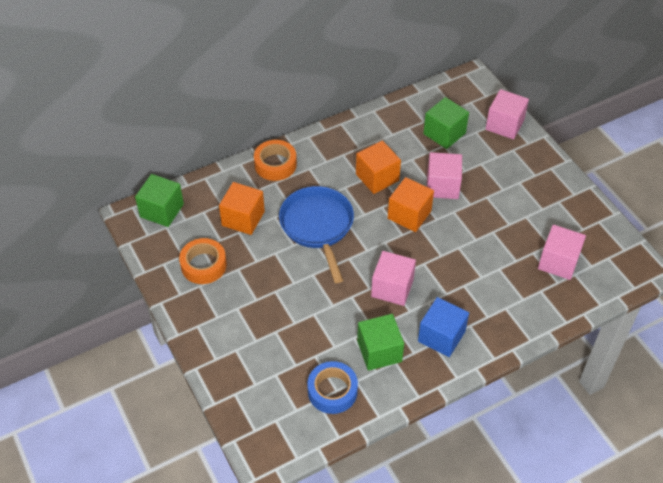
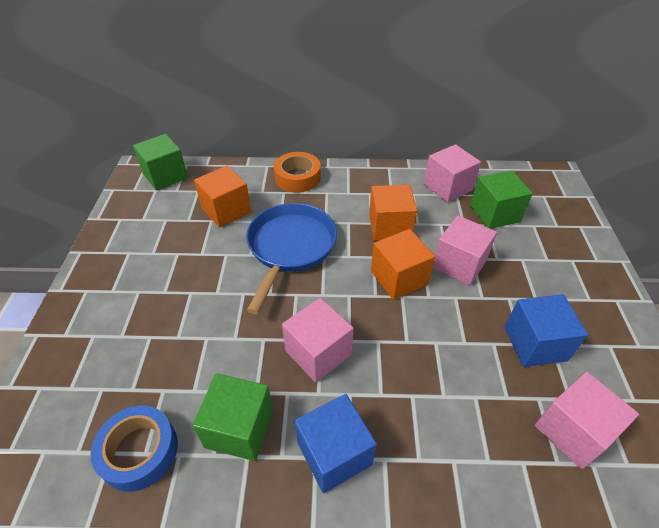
camera: 30 degrees right, 5 degrees down
(203, 265) = (151, 235): orange tape -> none
(504, 125) = (574, 231): pink cube -> pink cube (448, 187)
(516, 220) = (535, 343): none -> blue cube

